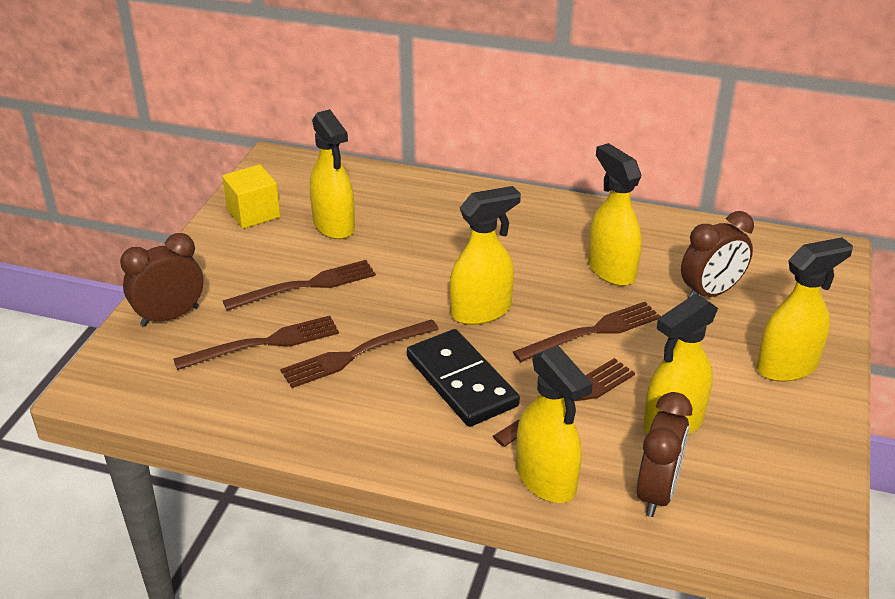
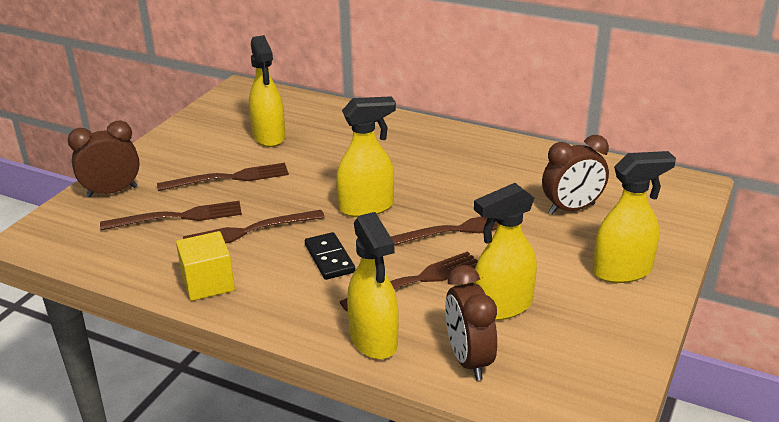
camera: 10 degrees right, 5 degrees down
(253, 213) = (208, 124): yellow cube -> yellow cube (208, 283)
(462, 381) = (329, 258): black domino -> black domino, size x0.62
(611, 270) = (489, 185): yellow spray bottle -> none
(657, 493) = (468, 360): brown clock -> brown clock turned 135 degrees clockwise

